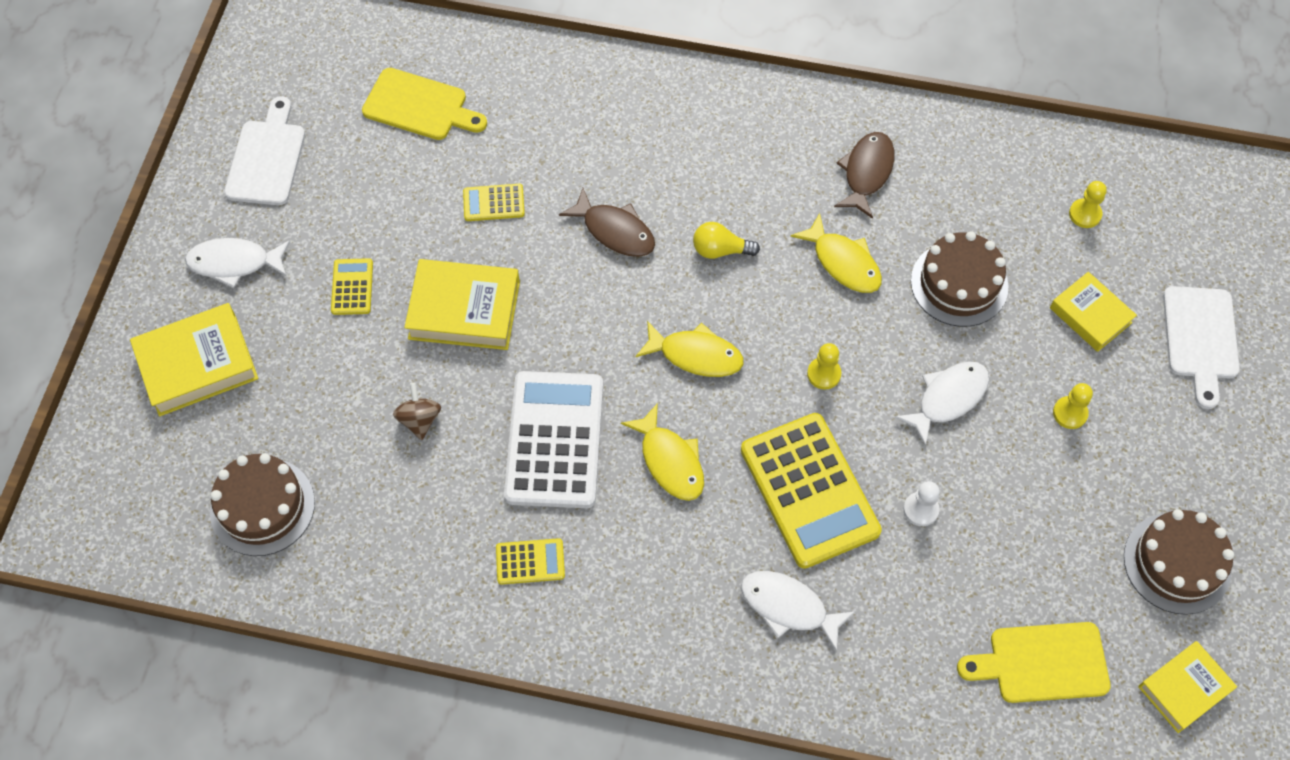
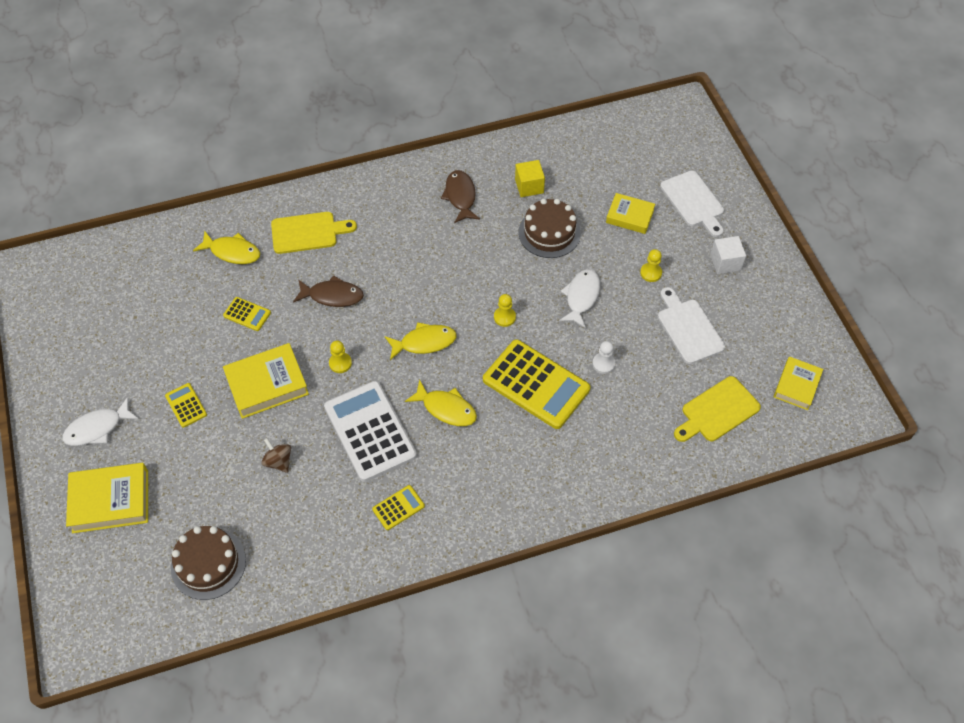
camera: 30 degrees left, 5 degrees down
(197, 364) = (110, 501): yellow book -> yellow book turned 45 degrees clockwise
(267, 158) = (80, 355): white cutting board -> white cutting board (688, 328)
(420, 106) = (164, 279): yellow cutting board -> yellow cutting board (308, 232)
(493, 203) = (247, 314): yellow calculator -> yellow calculator turned 120 degrees counterclockwise
(720, 250) = (402, 277): yellow light bulb -> none
(788, 607) = (564, 454): white fish -> none
(843, 262) = (478, 251): yellow fish -> yellow fish (232, 252)
(971, 202) = (529, 186): none -> yellow cube
(1085, 214) = (594, 165): yellow pawn -> yellow pawn (340, 363)
(1177, 563) = (753, 323): brown cake -> none
(1191, 452) = (725, 262): none -> white cube

